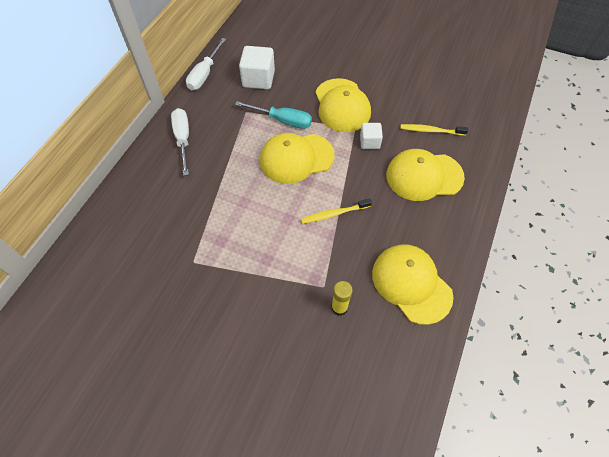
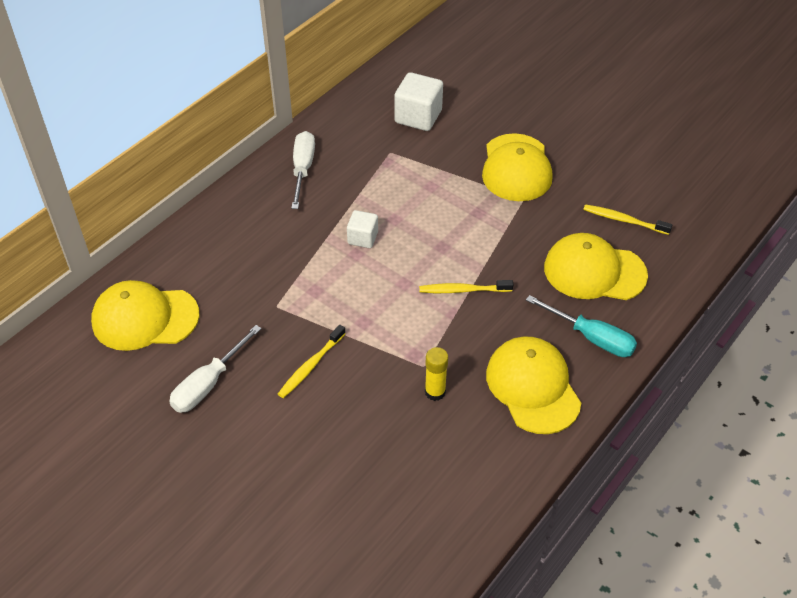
camera: 15 degrees right, 10 degrees down
(204, 74) = (351, 98): white screwdriver -> white screwdriver (208, 384)
(235, 309) = (310, 366): none -> yellow toothbrush
(283, 120) = (433, 171): turquoise screwdriver -> turquoise screwdriver (591, 337)
(296, 158) = (436, 218): yellow cap -> yellow cap (145, 318)
(369, 142) = (537, 218): white cube -> white cube (362, 238)

